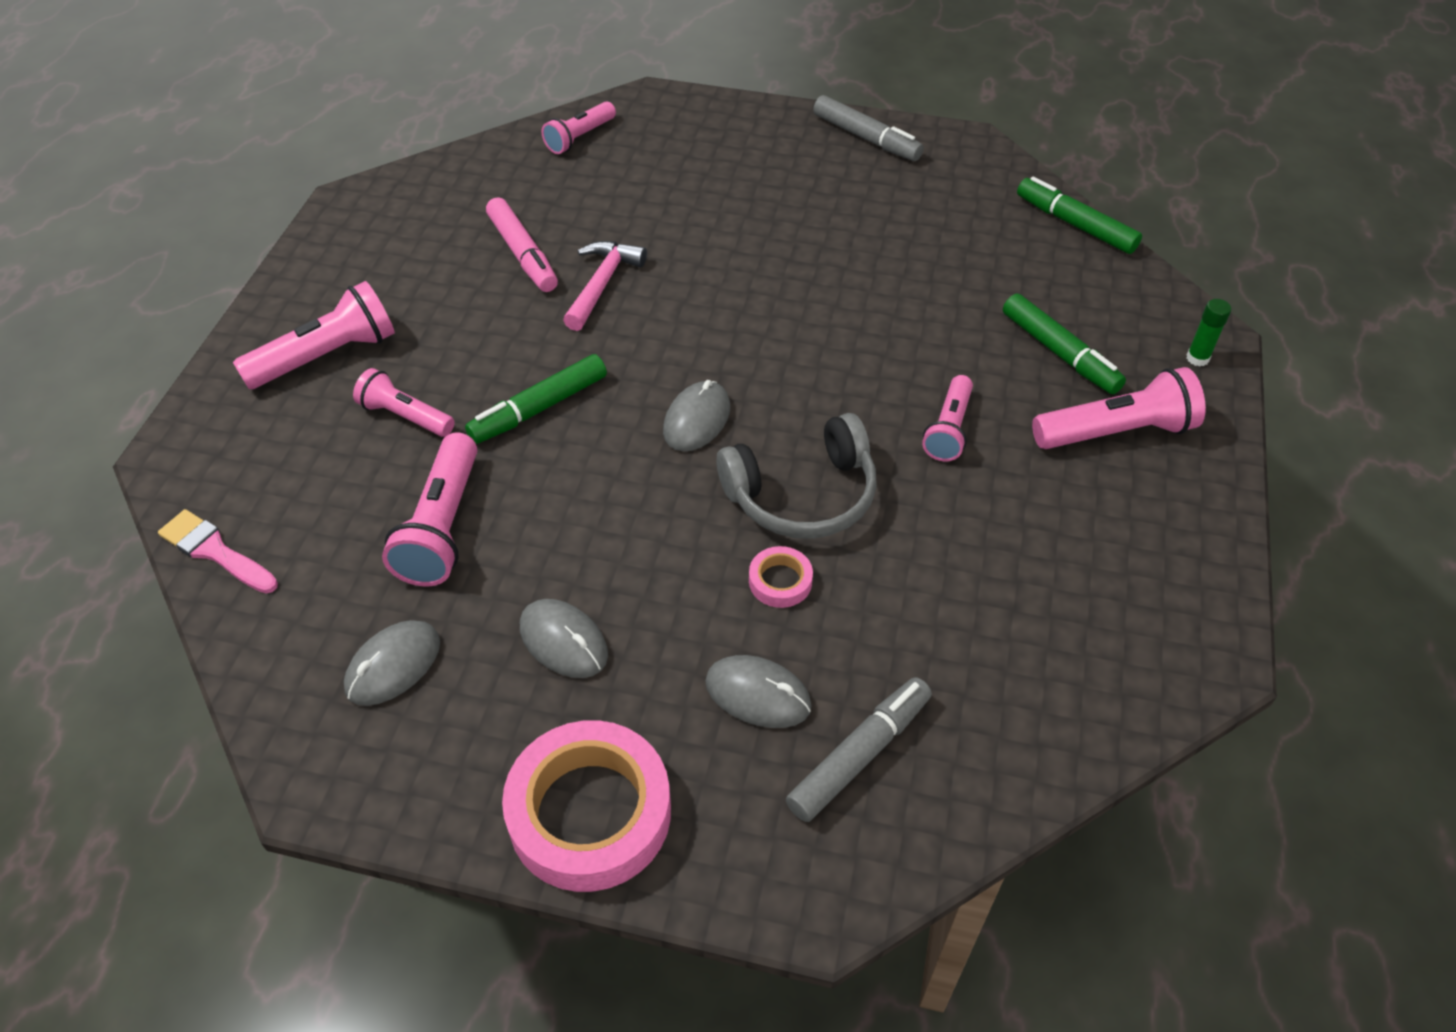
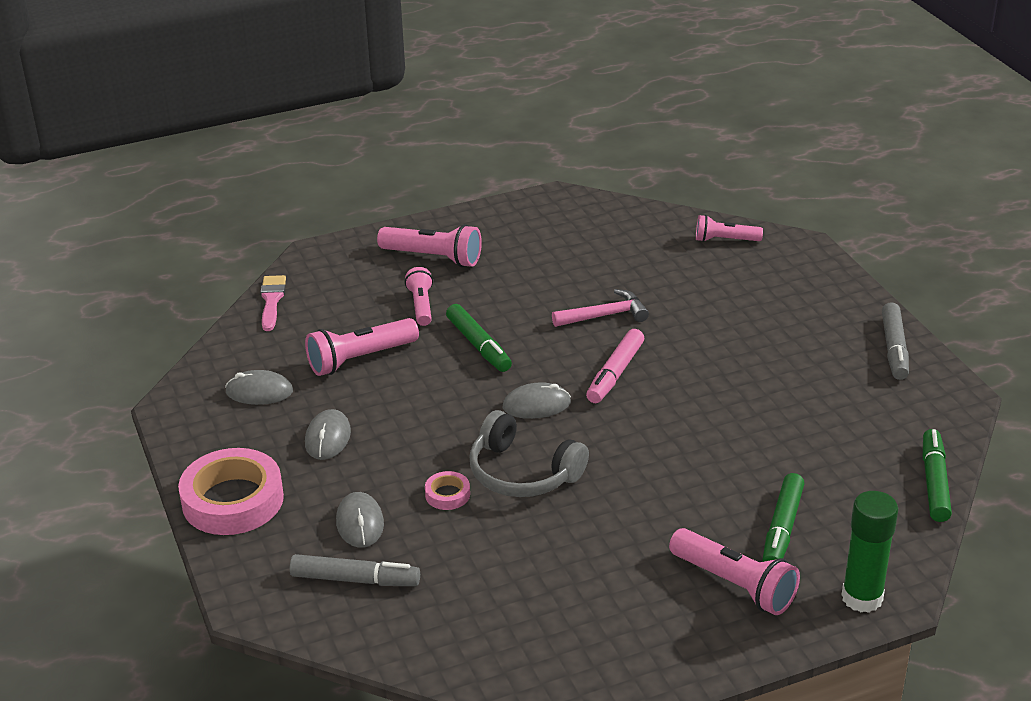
camera: 55 degrees right, 15 degrees down
(523, 254) = (593, 275): pink marker -> pink marker (615, 373)
(539, 408) = (478, 345): green marker -> green marker turned 135 degrees counterclockwise
(948, 429) = (647, 508): pink flashlight -> none
(1197, 358) = (862, 598): green glue stick -> green glue stick, size x2.03

